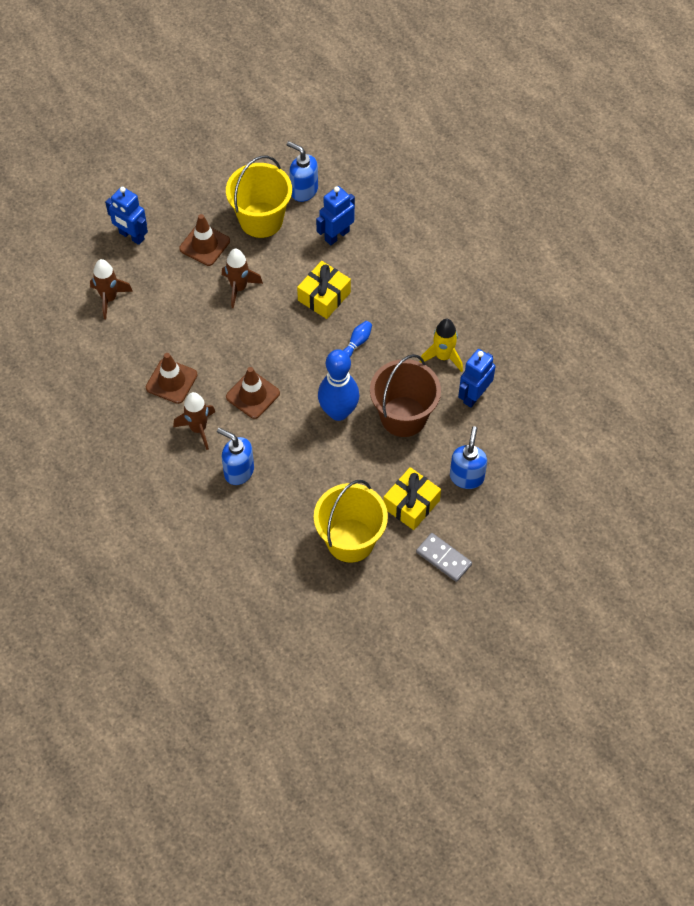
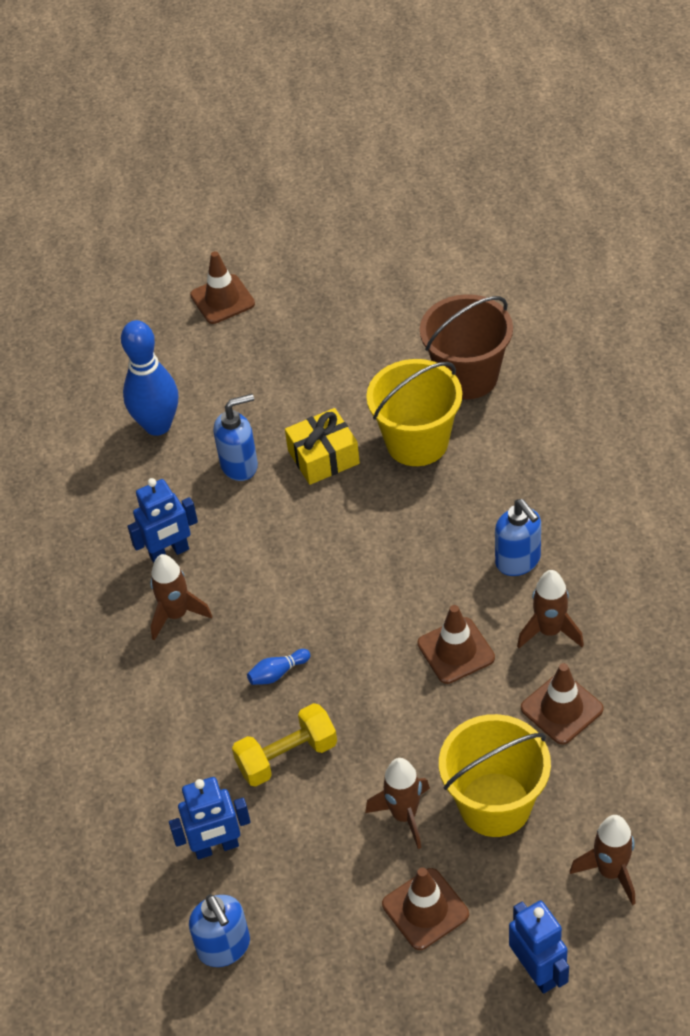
camera: 150 degrees left, 10 degrees down
(261, 220) = (317, 920): yellow bucket -> yellow bucket (495, 804)
(324, 296) = (287, 756): yellow gift -> yellow dumbbell
(338, 412) = (352, 591): blue bowling pin -> blue bowling pin (157, 425)
(403, 416) = (273, 557): brown bucket -> brown bucket (467, 376)
(443, 357) = (176, 615): yellow rocket -> brown rocket
(443, 558) = (320, 392): grey domino -> none
(467, 477) = (240, 465): blue soap dispenser -> blue soap dispenser turned 150 degrees counterclockwise
(569, 618) = (222, 299): none -> brown traffic cone

